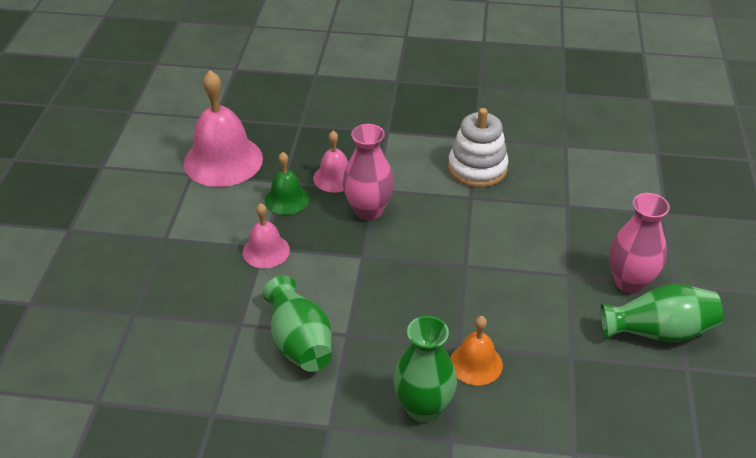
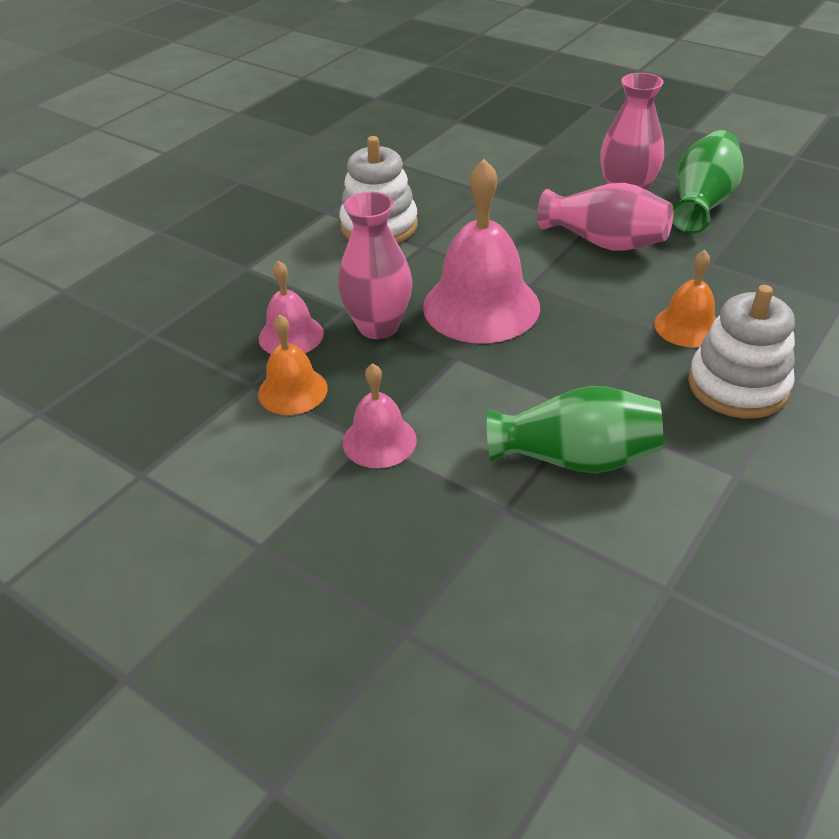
camera: 60 degrees left, 0 degrees up
(223, 160) = (147, 431): pink bell -> pink bell (481, 306)
(287, 199) = (292, 390): green bell -> orange bell
(423, 408) = (737, 386): green vase -> white stacking toy
(551, 288) = (605, 242): none -> pink vase

